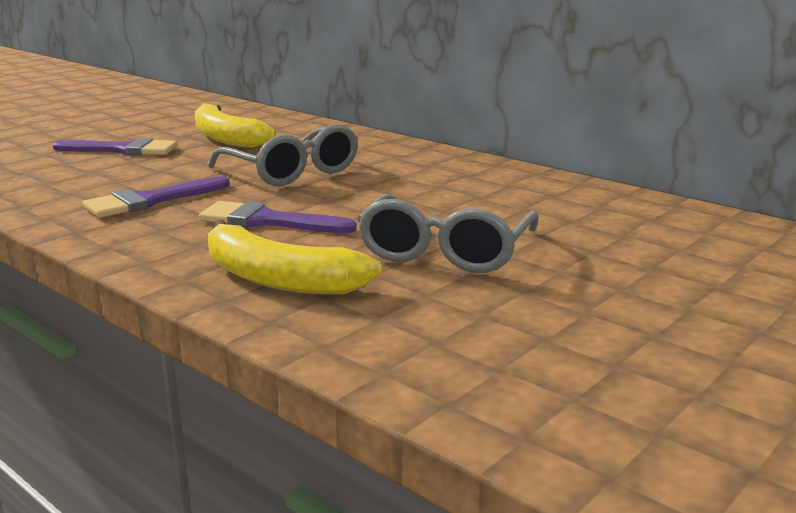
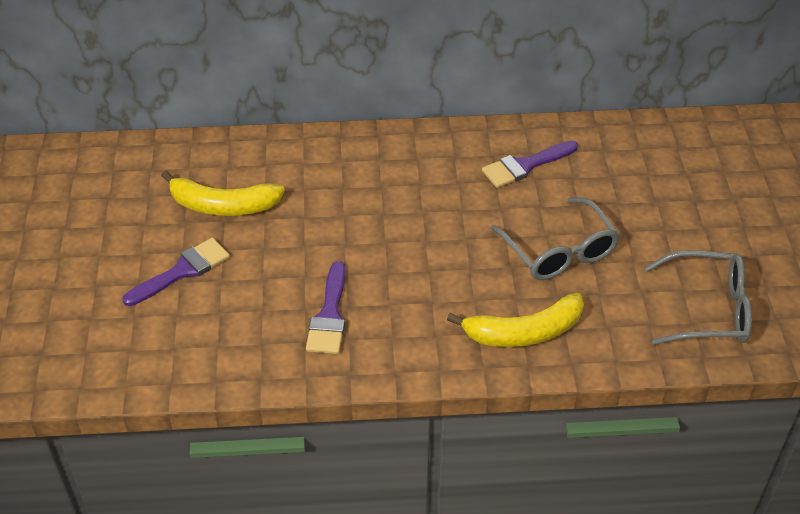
camera: 45 degrees left, 25 degrees up
(267, 221) = (432, 287): purple brush -> purple brush (525, 166)
(292, 172) = (351, 223): grey glasses -> grey glasses (708, 309)

